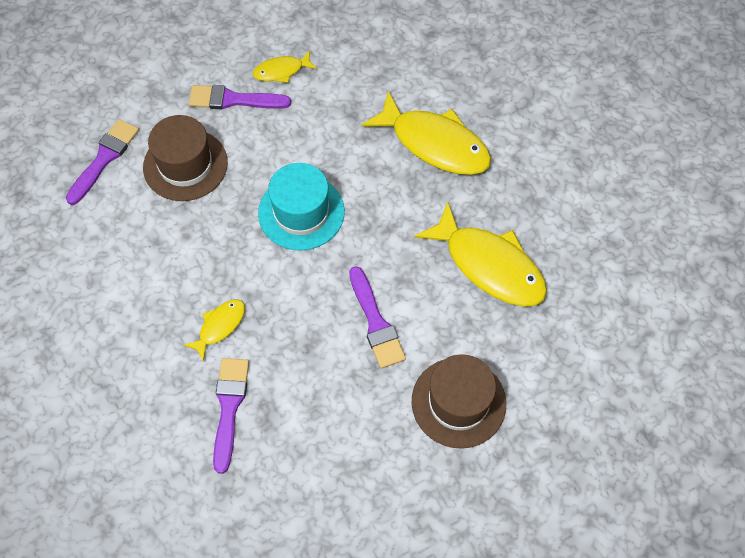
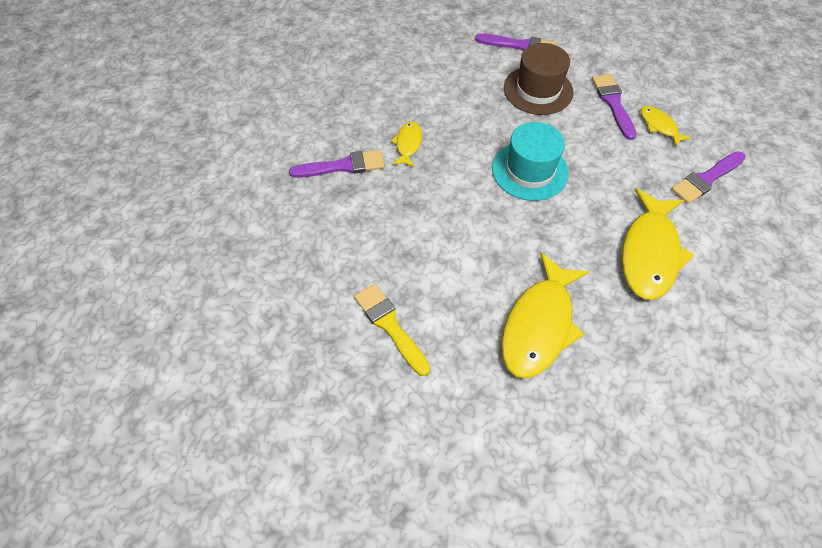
camera: 75 degrees right, 5 degrees down
(220, 326) = (408, 144): yellow fish -> yellow fish turned 105 degrees counterclockwise
(376, 322) = (447, 245): purple brush -> purple brush (706, 179)
(458, 402) = (390, 325): brown hat -> yellow brush

